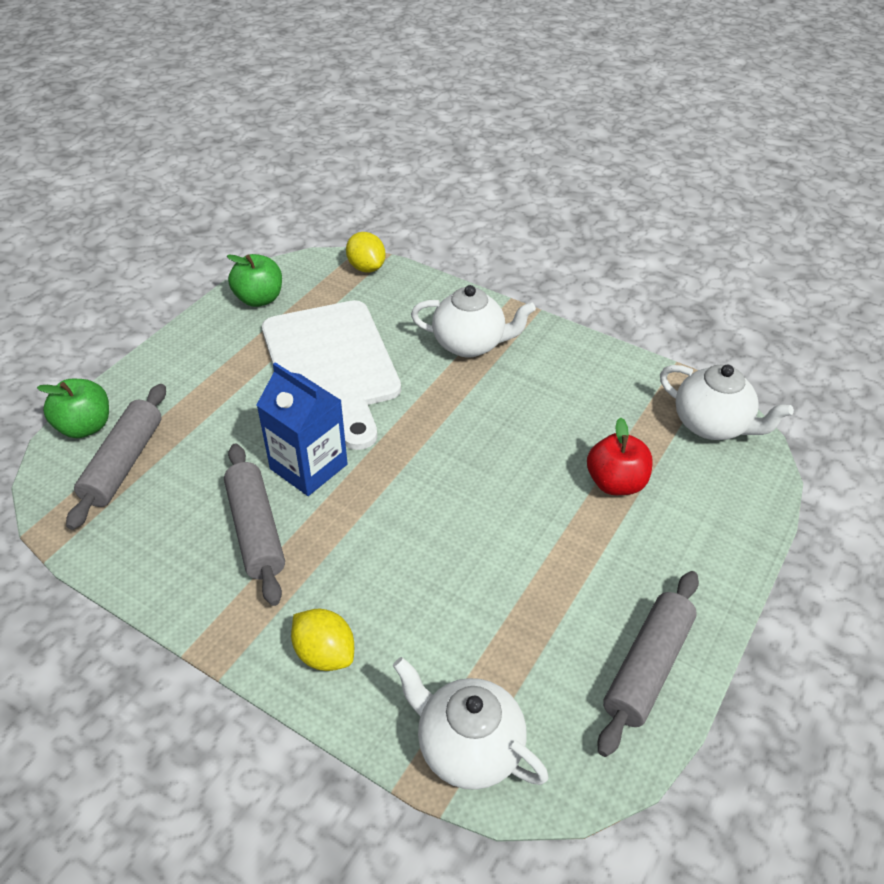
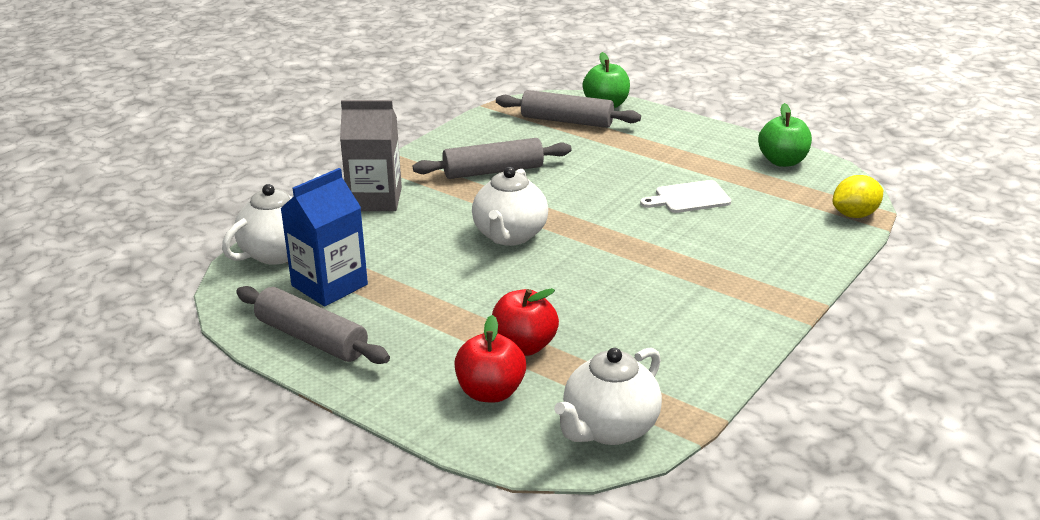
camera: 95 degrees right, 15 degrees down
(308, 466) = (558, 190): blue carton -> blue carton (329, 285)
(325, 653) = (375, 199): yellow lemon -> grey carton
(331, 365) = (689, 198): white cutting board -> white cutting board, size x0.44
(470, 344) = (733, 272): white teapot -> white teapot (509, 236)
(690, 503) = (490, 392): none -> red apple

